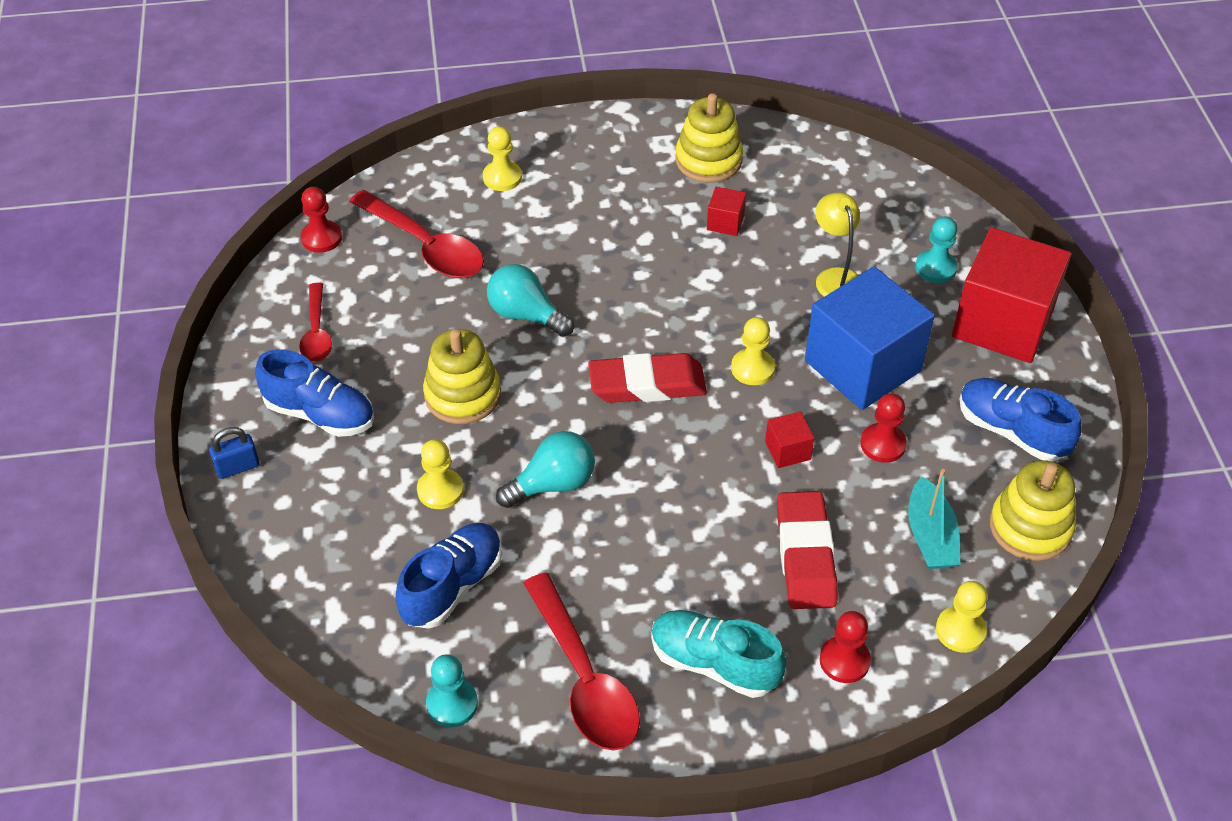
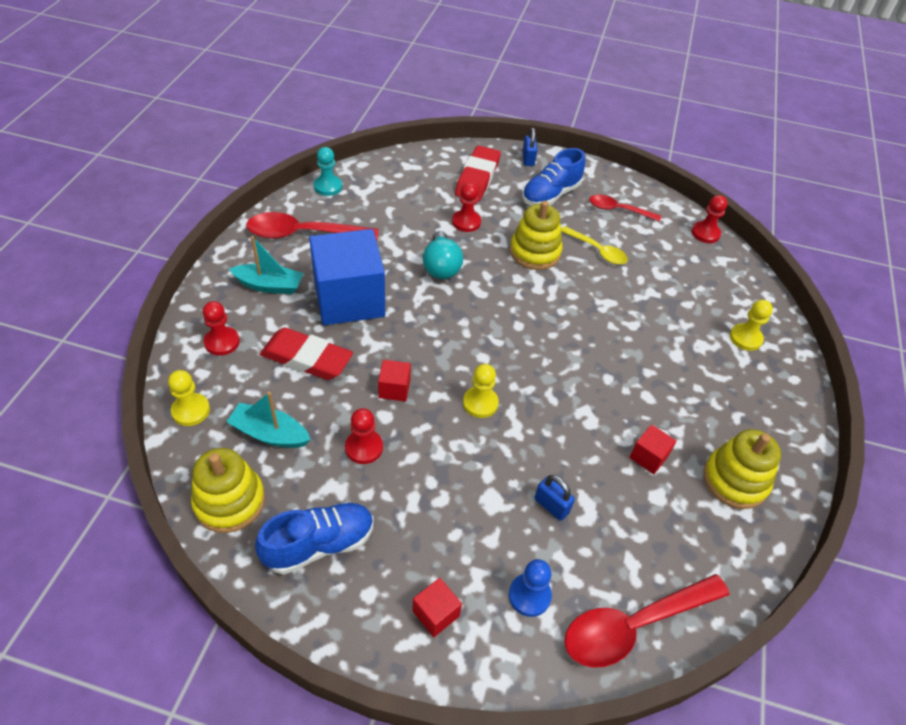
camera: 110 degrees right, 0 degrees up
(421, 333) = (597, 251): none -> yellow spoon
(426, 246) = (680, 276): red spoon -> red spoon (633, 626)
(440, 490) = (466, 222): yellow pawn -> red pawn
(452, 586) = (398, 207): blue shoe -> none
(526, 315) = (592, 303): turquoise light bulb -> none
(647, 384) = (497, 339): red eraser -> red eraser (477, 178)
(714, 663) = (269, 285): turquoise shoe -> turquoise boat
(835, 277) = (551, 505): yellow lamp -> blue padlock
(862, 366) = (445, 475): blue cube -> blue cube (349, 299)
(935, 268) = (529, 595): turquoise pawn -> blue pawn
(1002, 323) = (436, 613): red cube -> red cube, size x0.41

